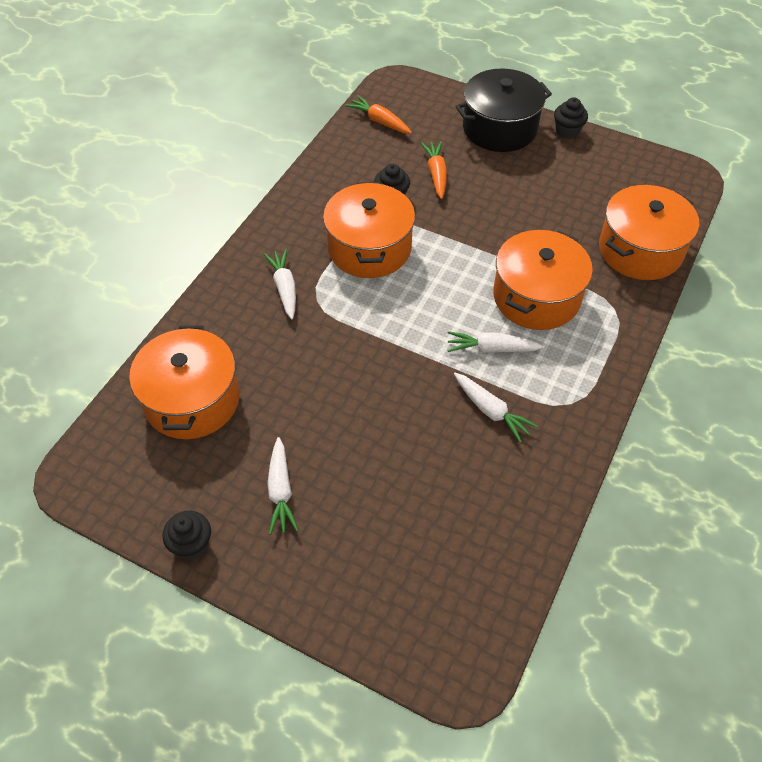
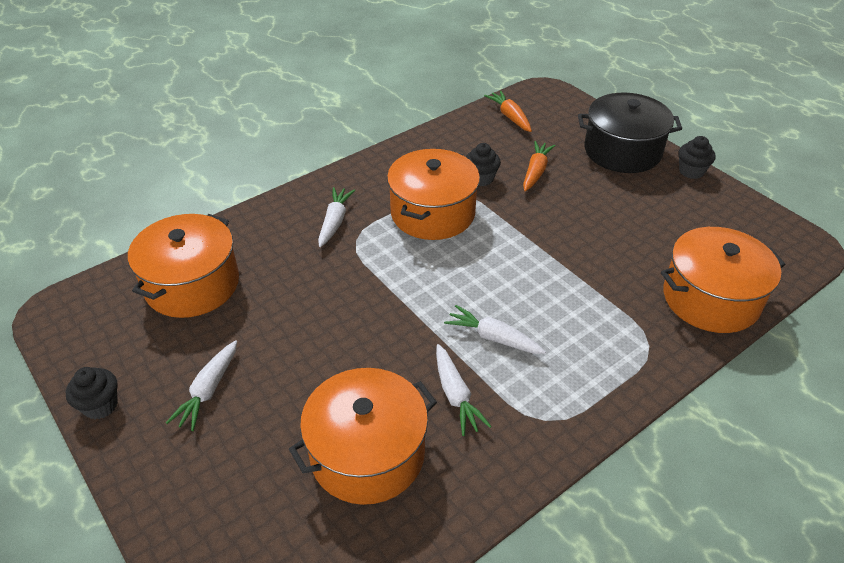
camera: 25 degrees right, 10 degrees down
(536, 297) = (570, 306): orange pot -> orange pot (367, 454)

